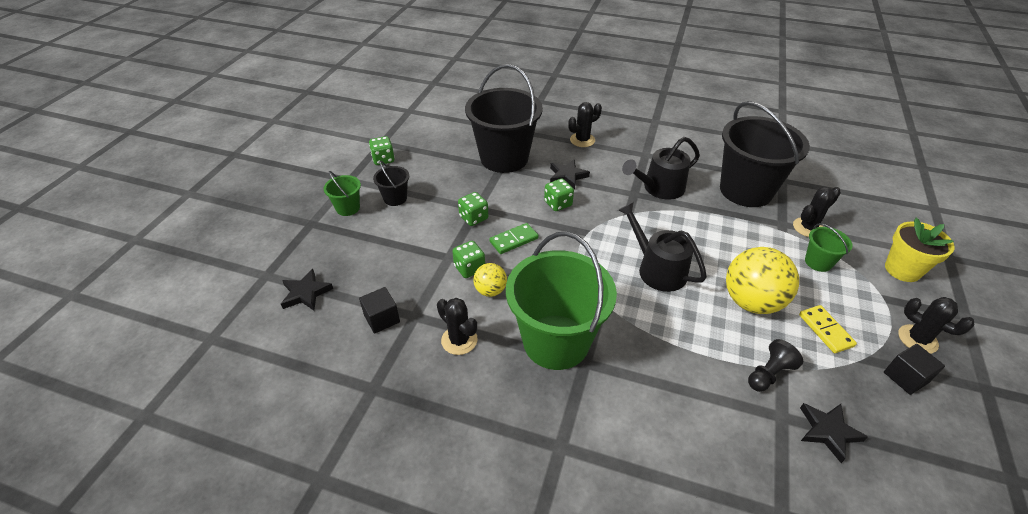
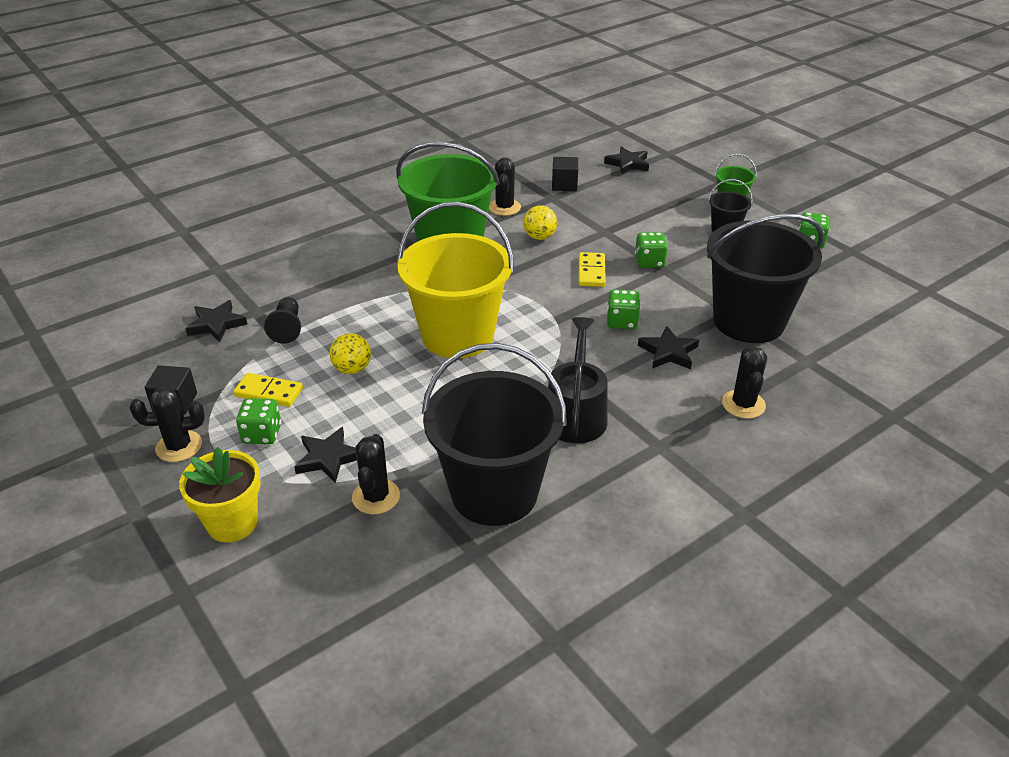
camera: 125 degrees right, 5 degrees down
(459, 340) = (504, 207): black cactus -> black cactus turned 75 degrees counterclockwise
(469, 268) = (578, 236): green dice -> green dice (262, 434)
(514, 240) = (591, 272): green domino -> yellow domino
(657, 269) = (457, 336): black watering can -> yellow bucket
(751, 302) = (352, 369): yellow ball -> yellow ball, size x0.52
(818, 262) = (328, 458): green bucket -> black star

